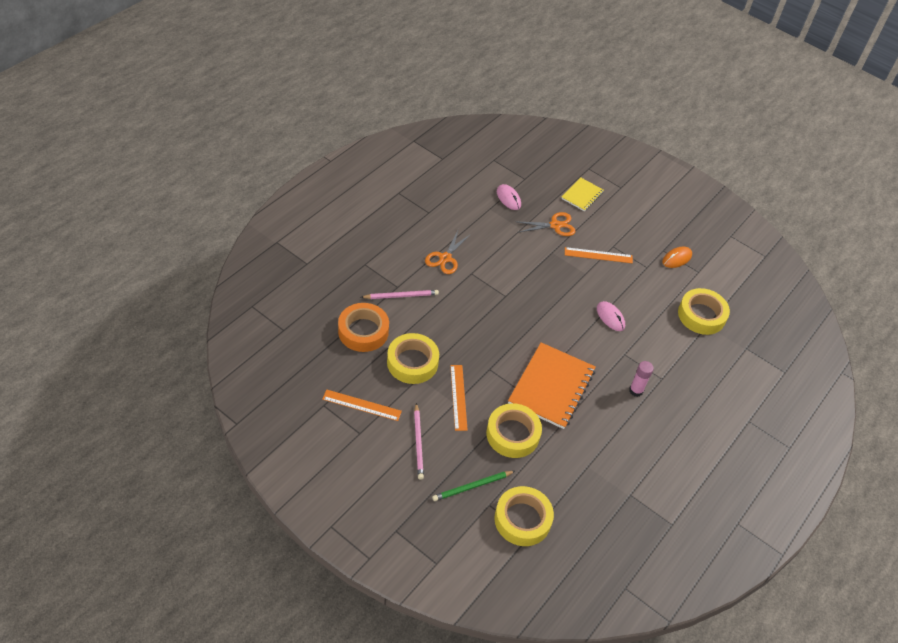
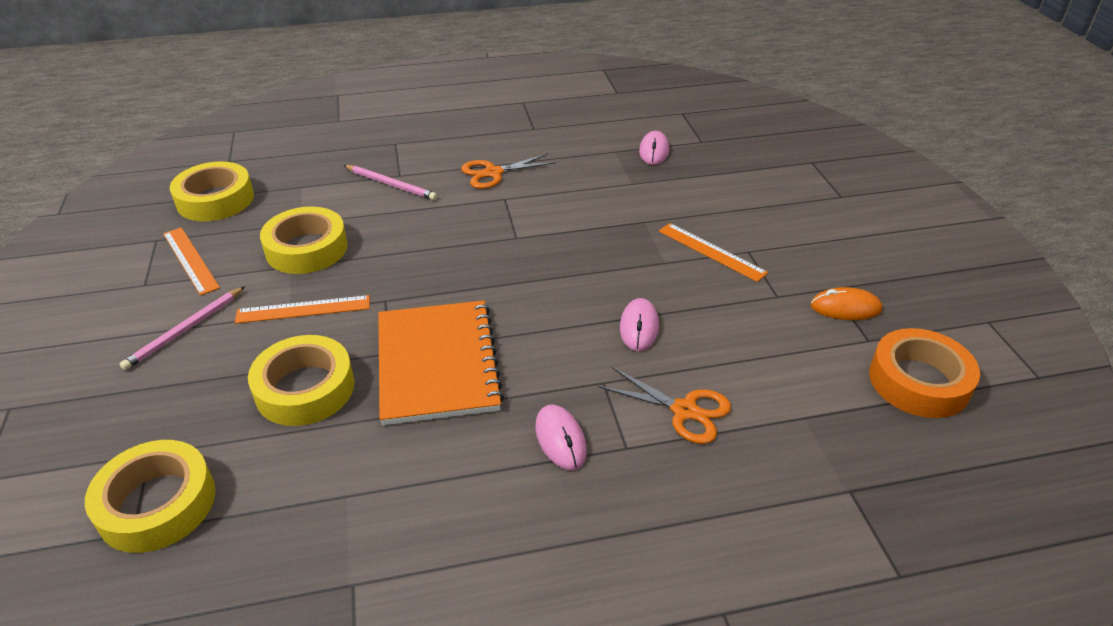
camera: 45 degrees right, 10 degrees down
(363, 331) = (301, 196): orange tape -> orange tape (918, 381)
(458, 397) = (303, 309): orange ruler -> orange ruler turned 45 degrees clockwise
(472, 486) = (164, 418): green pencil -> none
(551, 387) = (437, 363): orange notebook -> orange notebook turned 75 degrees counterclockwise
(555, 225) = (685, 198): orange scissors -> orange scissors (684, 410)
(582, 195) = (767, 183): yellow notebook -> none
(636, 390) = (560, 439): pink glue stick -> pink mouse
(701, 315) = (808, 399): yellow tape -> yellow tape (215, 199)

